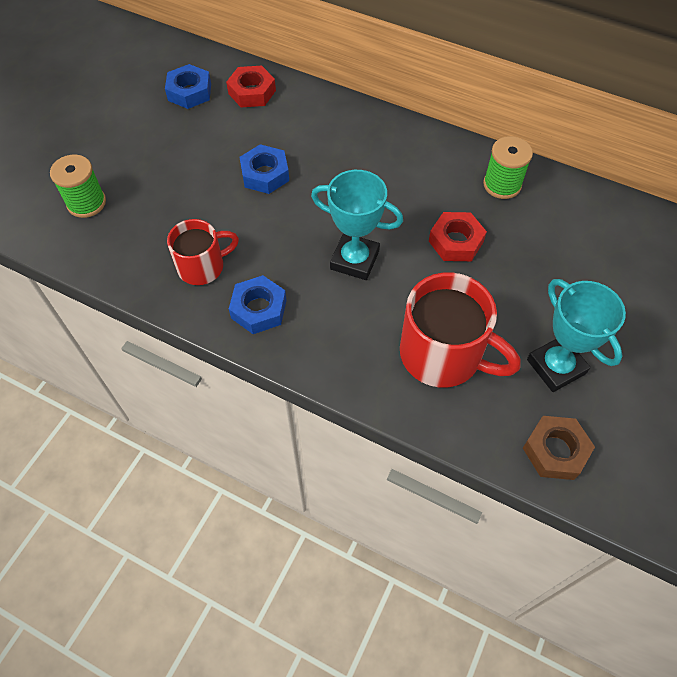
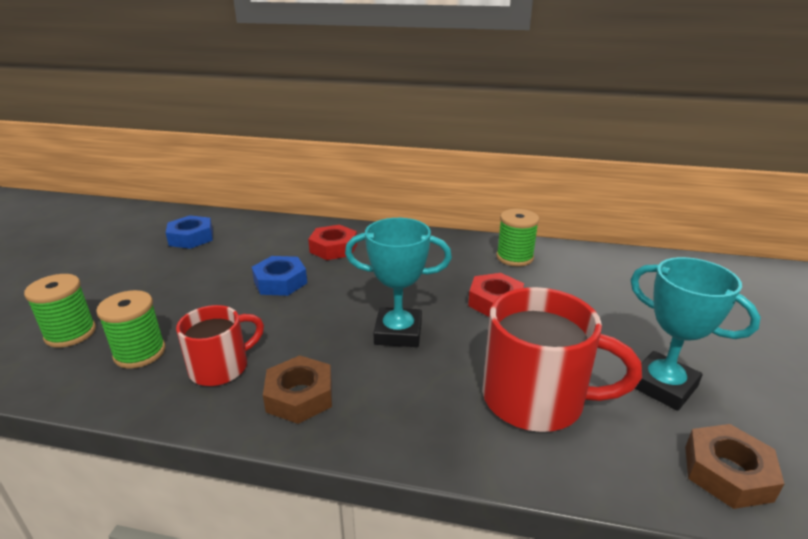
camera: 15 degrees left, 30 degrees down
(141, 237) = (140, 353): none -> green spool
(252, 92) = (254, 231): red nut -> red nut (333, 248)
(259, 309) = (299, 396): blue nut -> brown nut

